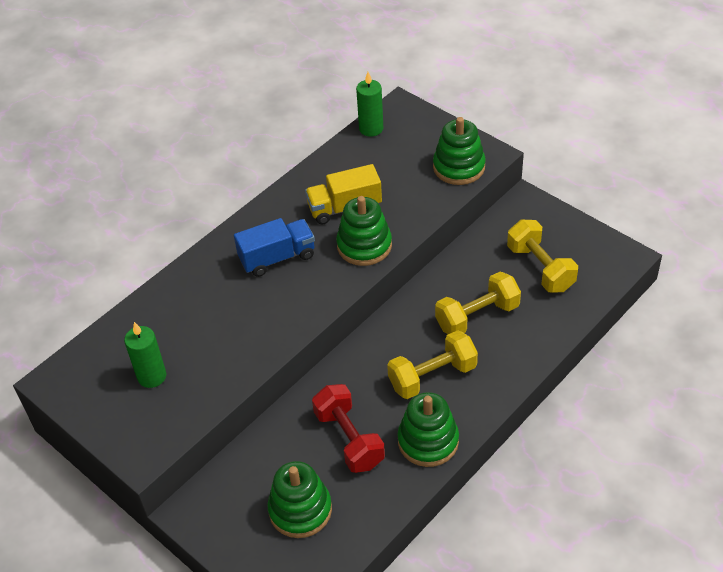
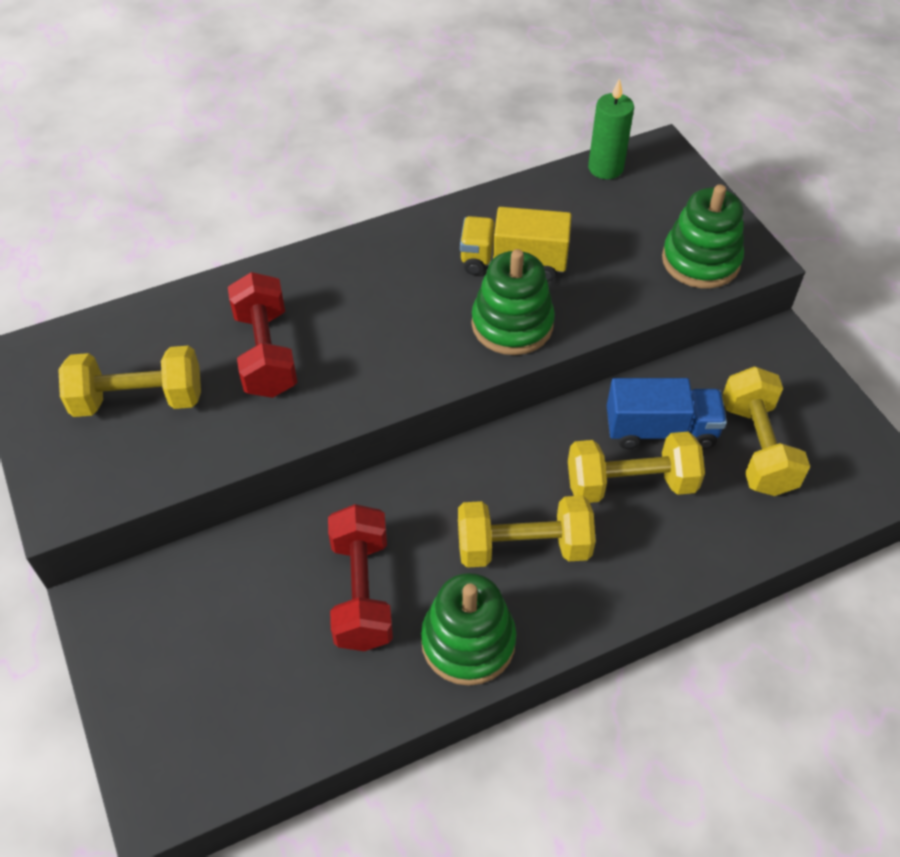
camera: 20 degrees right, 5 degrees up
(152, 376) = (139, 400): green candle -> yellow dumbbell
(218, 318) = (266, 353): none -> red dumbbell
(277, 258) = (388, 299): blue truck -> blue truck (660, 430)
(300, 510) = (242, 668): green stacking toy -> none

